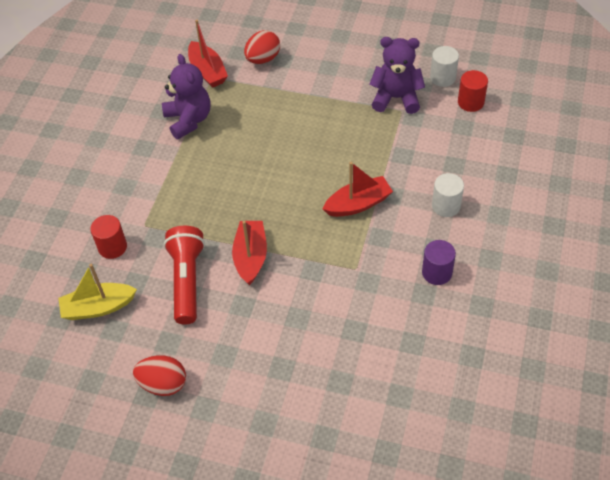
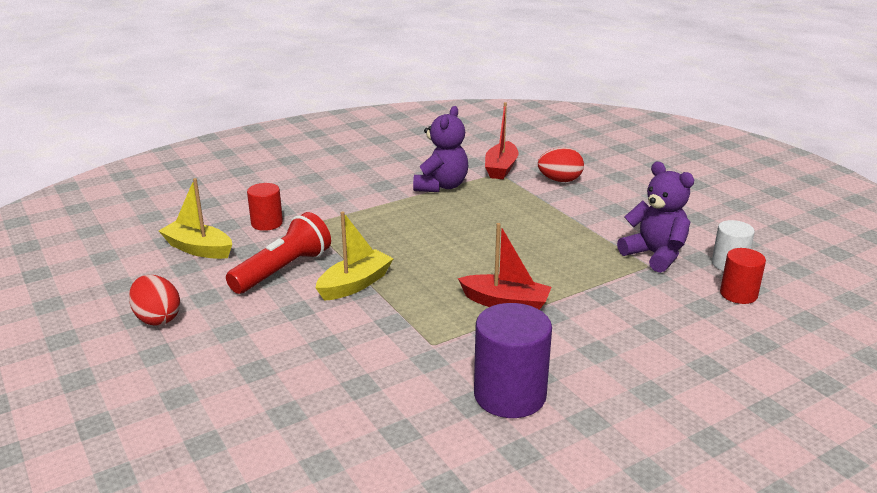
camera: 40 degrees right, 25 degrees down
(251, 257) = (355, 284): red boat -> yellow boat
(437, 272) = (510, 395): purple cylinder -> purple cylinder, size x1.68
(446, 206) = (597, 352): white cylinder -> none

